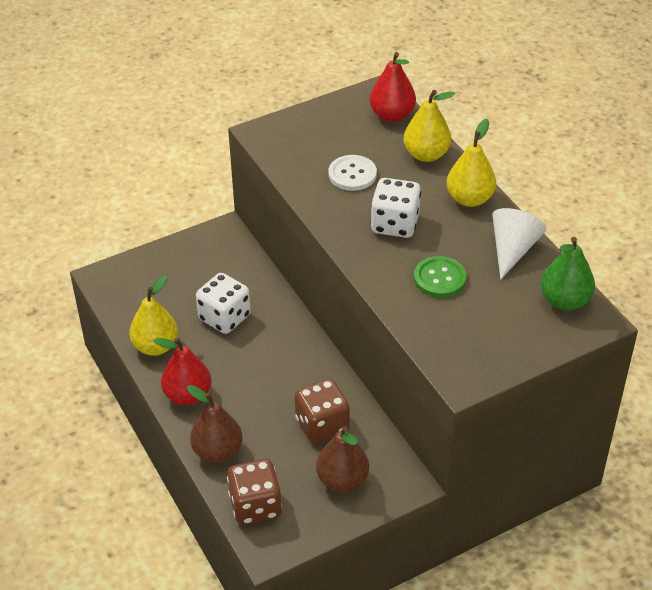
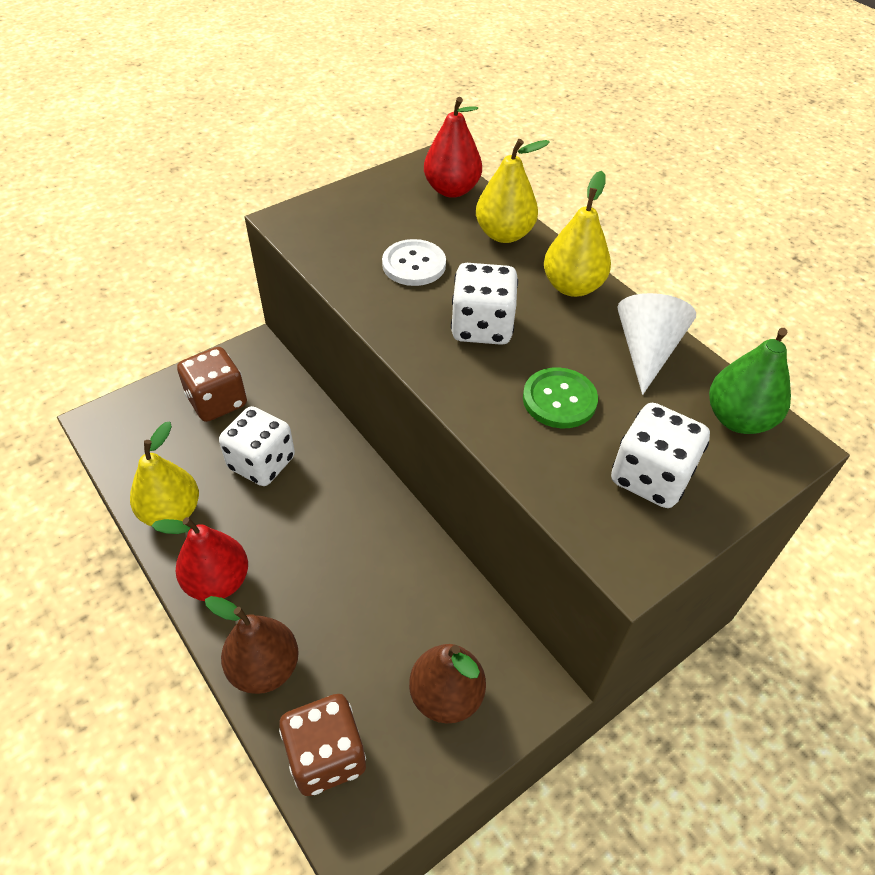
camera: 10 degrees left, 5 degrees up
(322, 425) = (406, 609): brown dice -> brown dice (217, 401)
(490, 332) = (650, 477): none -> white dice

